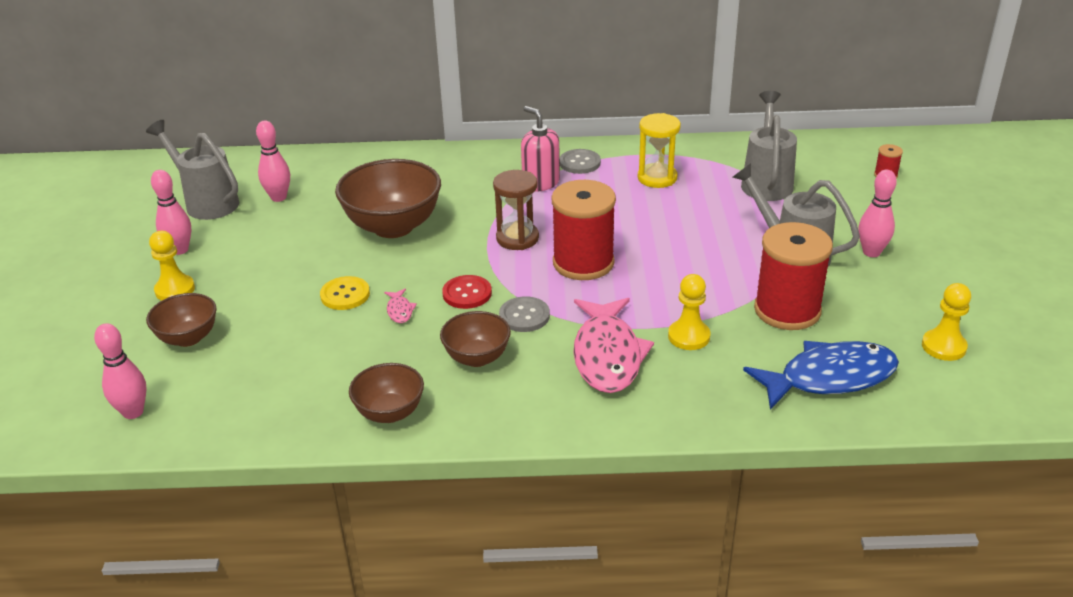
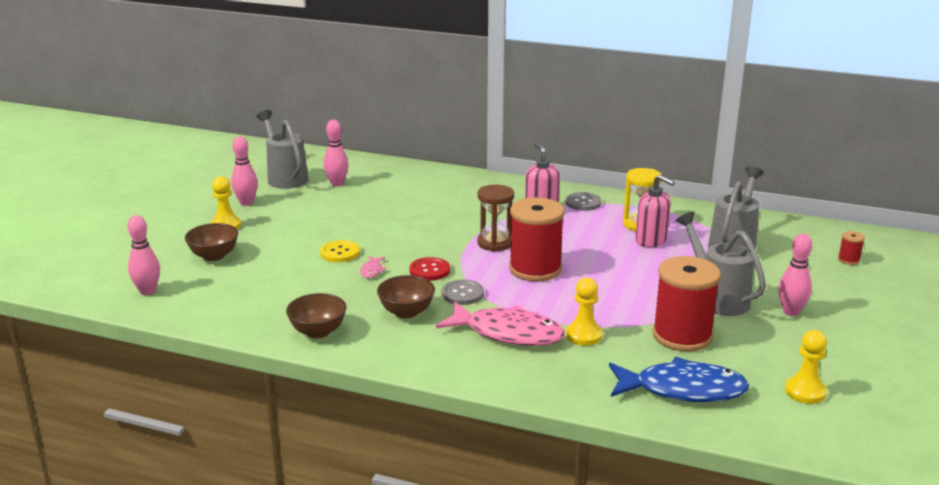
camera: 20 degrees right, 10 degrees down
(393, 226) = (406, 217): brown bowl -> none
(607, 355) = (508, 333): pink fish -> pink fish turned 90 degrees counterclockwise
(681, 196) = (651, 241): none -> pink soap dispenser

